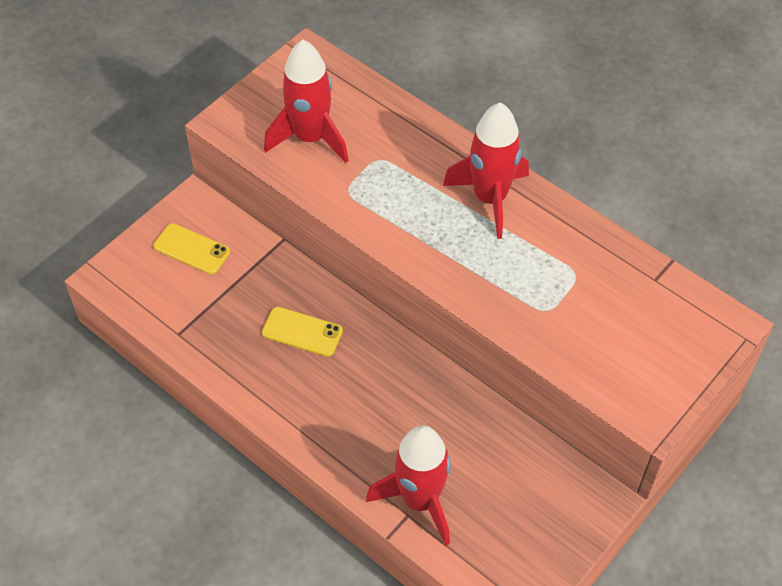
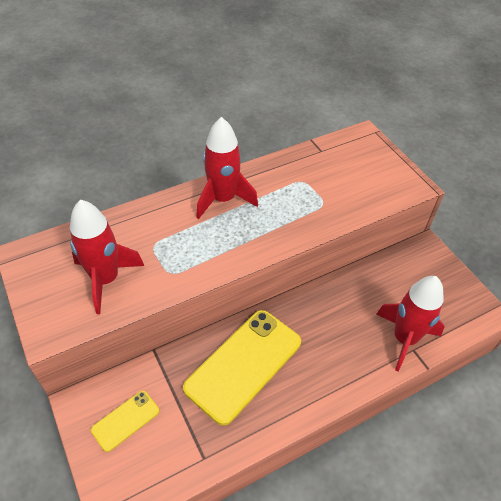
camera: 70 degrees left, 5 degrees down
(302, 332) = (243, 365): yellow phone -> yellow phone, size x2.04

